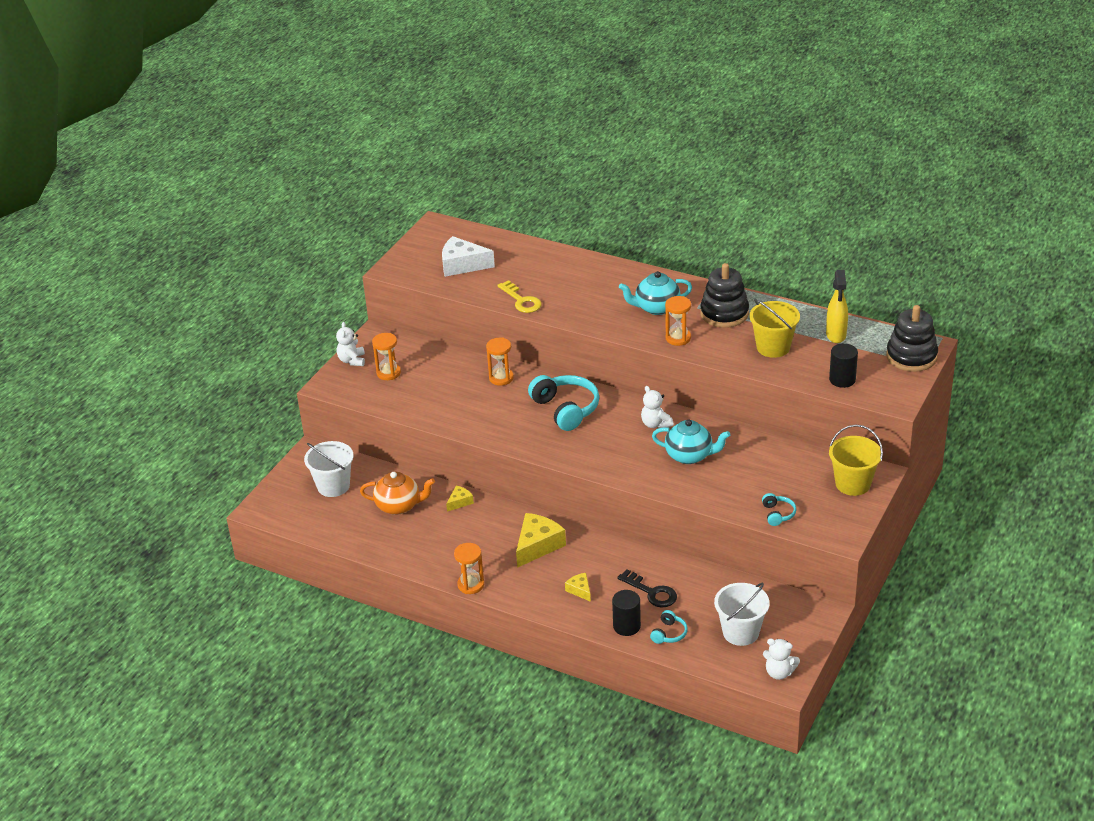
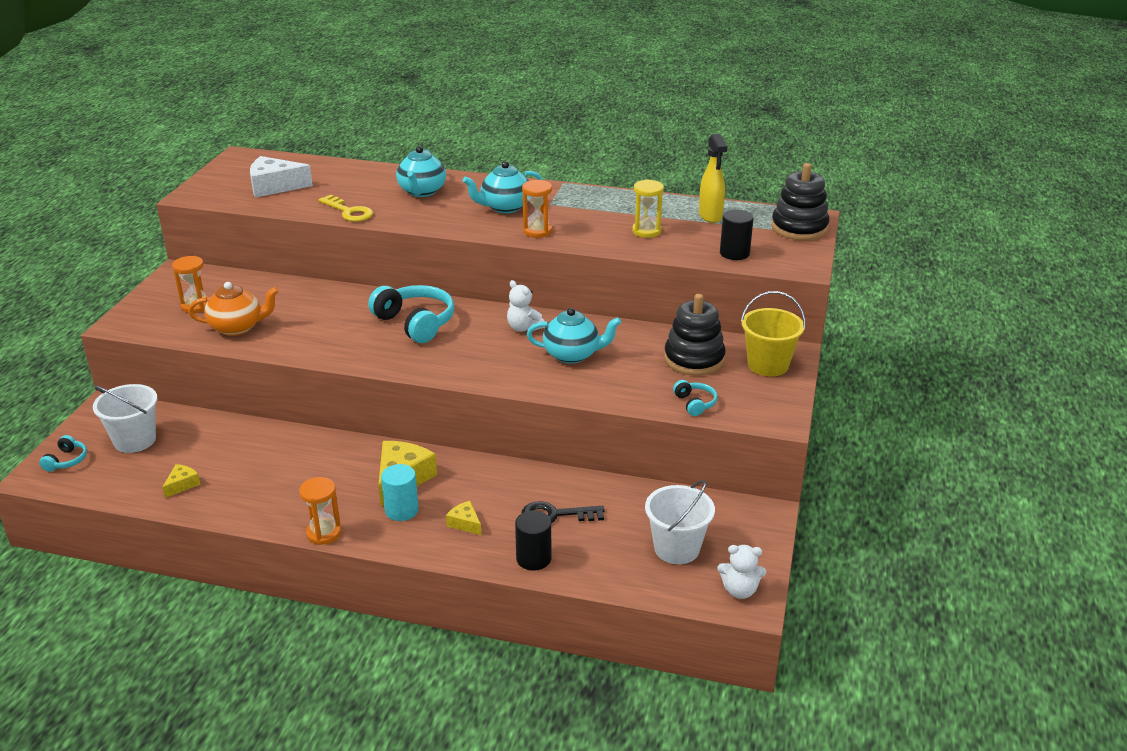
camera: 15 degrees left, 5 degrees down
(352, 360) = (150, 298): white teddy bear -> none
(399, 506) = (221, 453): orange teapot -> orange teapot (237, 327)
(460, 502) = (297, 441): yellow cheese -> yellow cheese (182, 485)
(501, 378) = (333, 300): orange hourglass -> none
(533, 573) = (401, 510): none -> turquoise cylinder
(588, 282) = (422, 191): none -> turquoise teapot
(652, 592) = (555, 515): black key -> black key turned 150 degrees clockwise
(669, 633) = (589, 561): turquoise headphones -> turquoise headphones (66, 460)
(724, 313) = (582, 207): black stacking toy -> black stacking toy (694, 359)
(773, 347) = (646, 231): yellow bucket -> yellow hourglass

